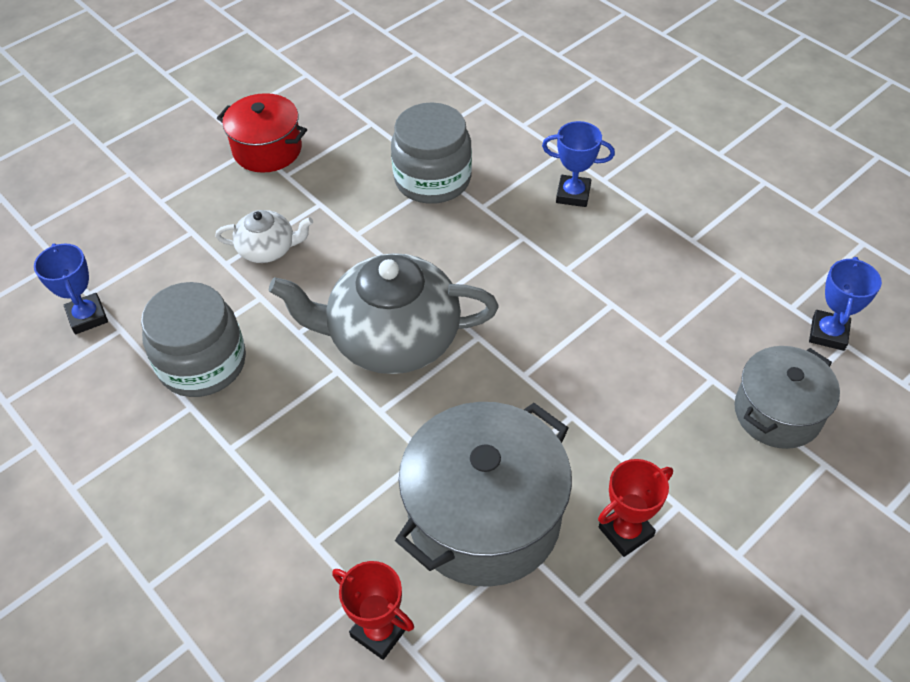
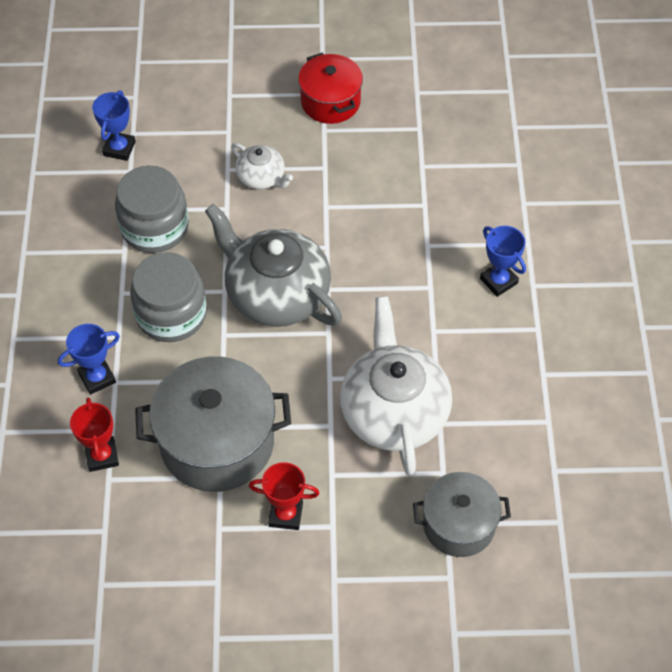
camera: 40 degrees right, 5 degrees up
(432, 179) = (415, 201): grey jar -> grey jar (171, 314)
(612, 360) = (394, 411): none -> white teapot
(828, 333) = (557, 505): blue trophy -> blue trophy (97, 378)

